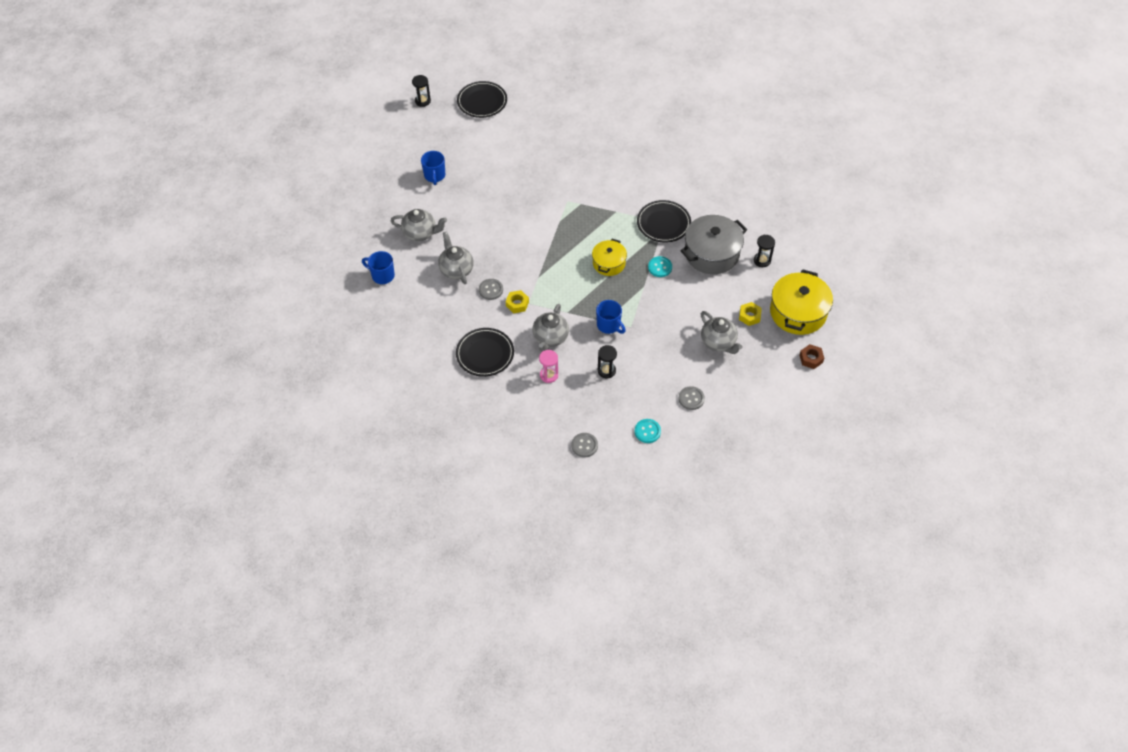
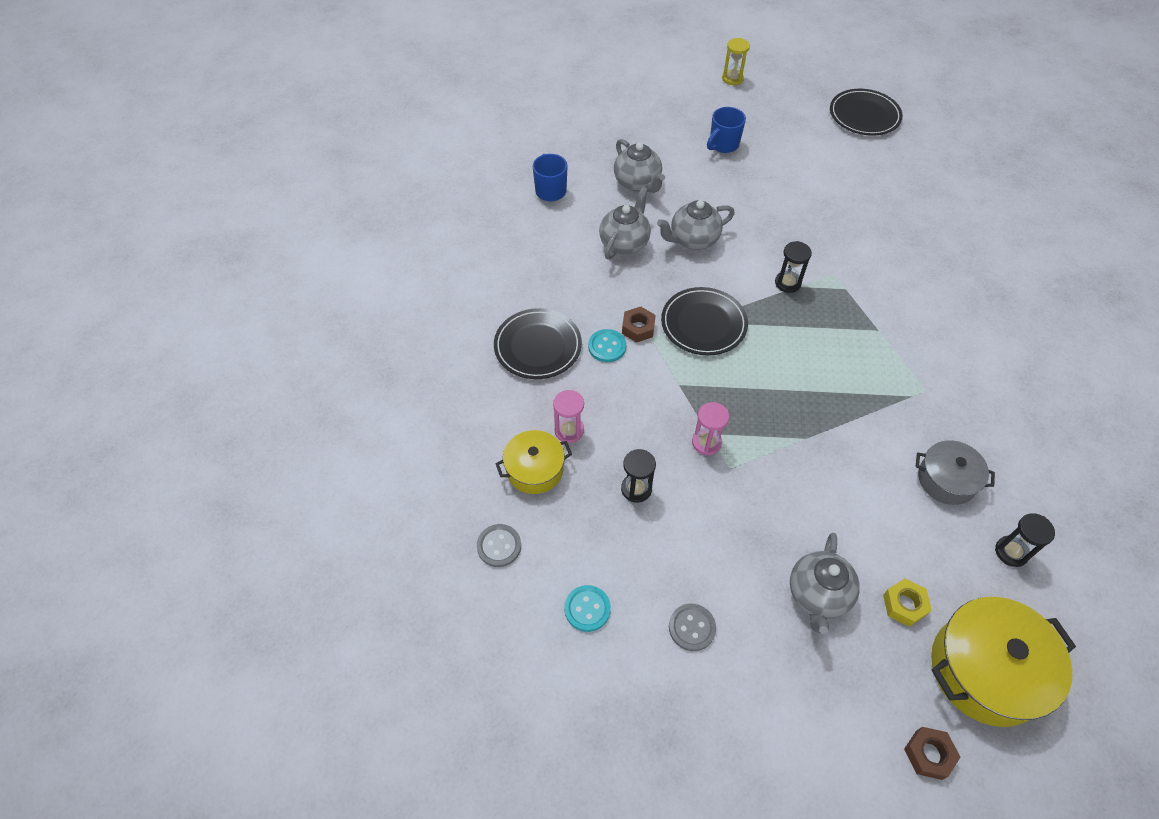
camera: 50 degrees right, 0 degrees up
(390, 132) = (732, 78): none -> yellow hourglass
(422, 101) = (802, 74): black hourglass -> black hourglass (787, 283)
(491, 290) = (631, 291): grey button -> none
(517, 304) = (638, 328): yellow nut -> brown nut
(550, 338) = (624, 394): grey teapot -> grey teapot (693, 240)
(609, 263) = (796, 376): yellow pot -> yellow pot (534, 469)
(609, 325) = (706, 442): blue mug -> pink hourglass
(660, 267) = (854, 435): turquoise button -> turquoise button (607, 347)
(663, 223) = (923, 391): black plate -> black plate (703, 324)
(711, 253) = (946, 480): grey pot -> grey pot, size x0.60

